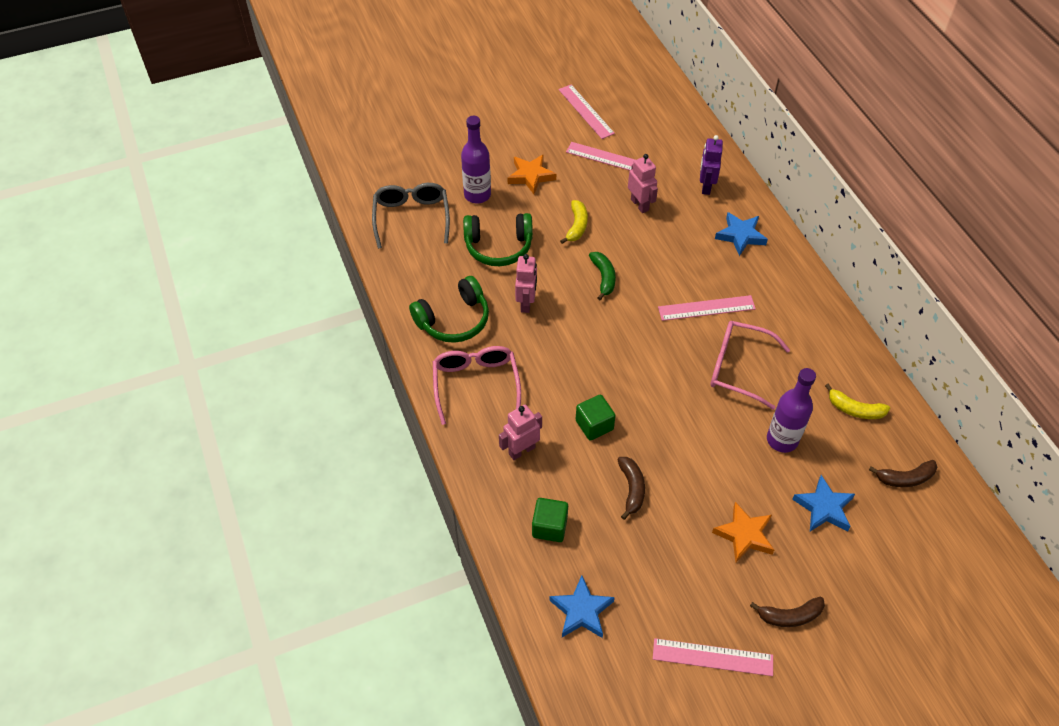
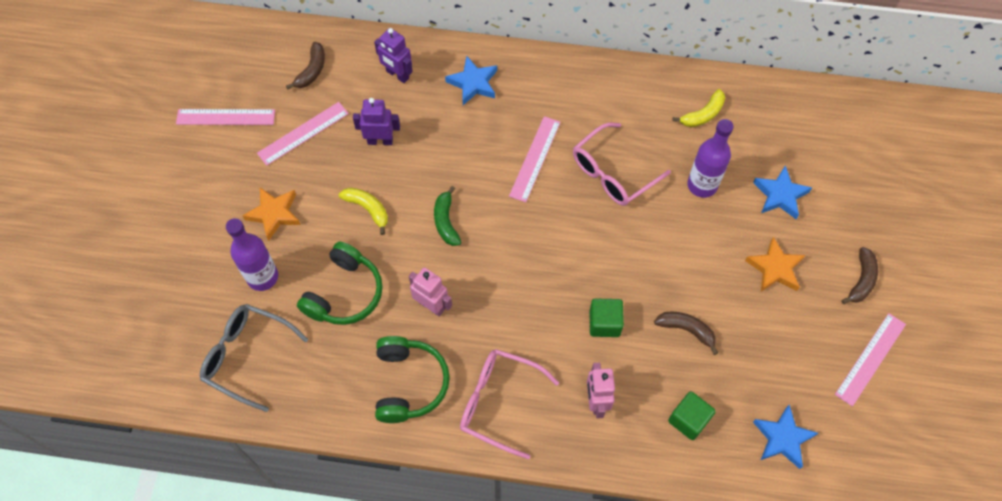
camera: 60 degrees left, 10 degrees up
(603, 277) = (446, 221): green banana -> green banana turned 120 degrees counterclockwise
(640, 205) = (380, 141): pink robot -> purple robot
(905, 478) = (784, 122): brown banana -> brown banana (312, 70)

